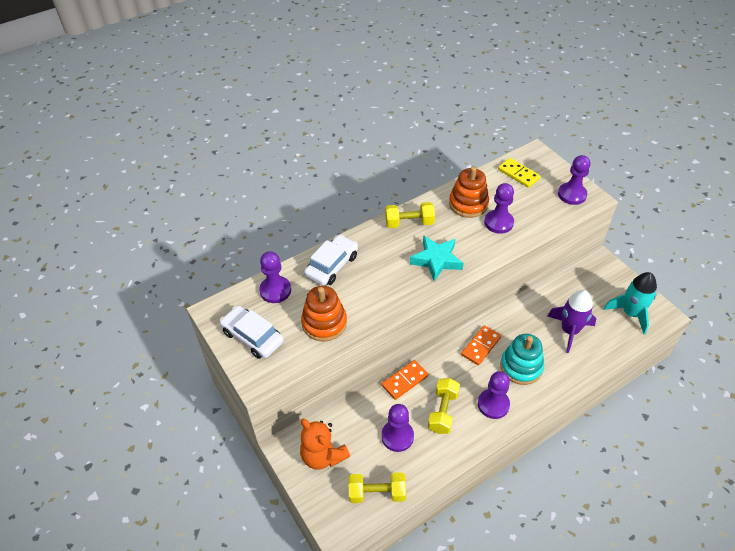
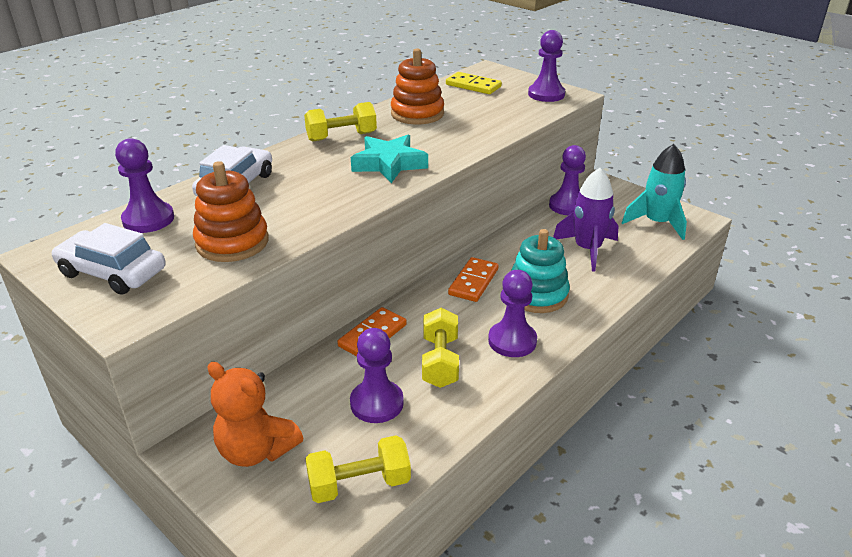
camera: 15 degrees left, 15 degrees down
(498, 222) = (463, 124): purple pawn -> purple pawn (567, 206)

